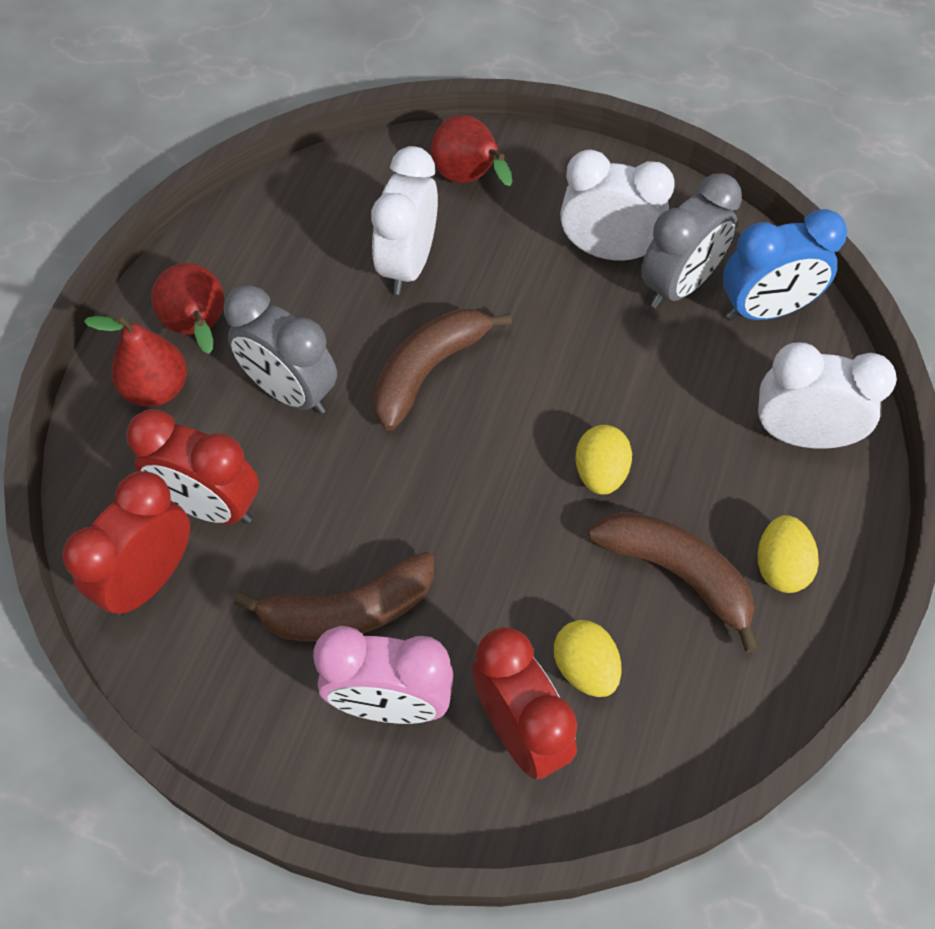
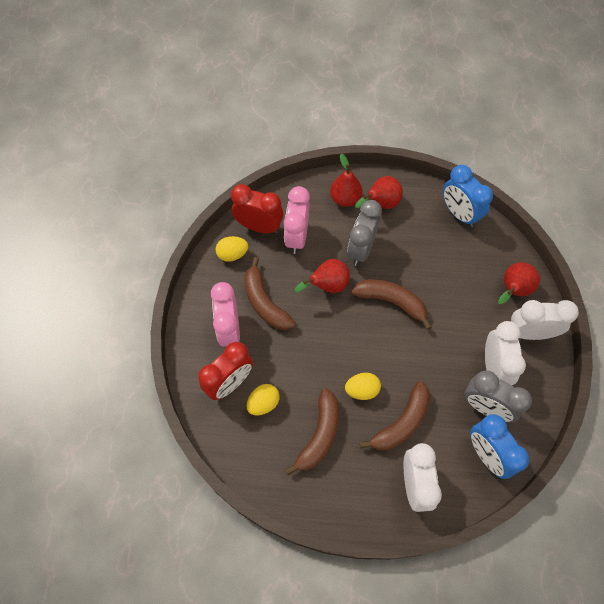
camera: 75 degrees right, 5 degrees up
(210, 506) = (297, 237): red clock -> pink clock
(280, 208) = (459, 214): none -> blue clock
(352, 476) = (327, 286): none -> red pear
(408, 264) = (448, 277): white clock -> white clock (530, 332)
(682, 423) = (402, 423): none -> brown banana
(780, 566) = (337, 483): yellow egg -> yellow egg (232, 254)

